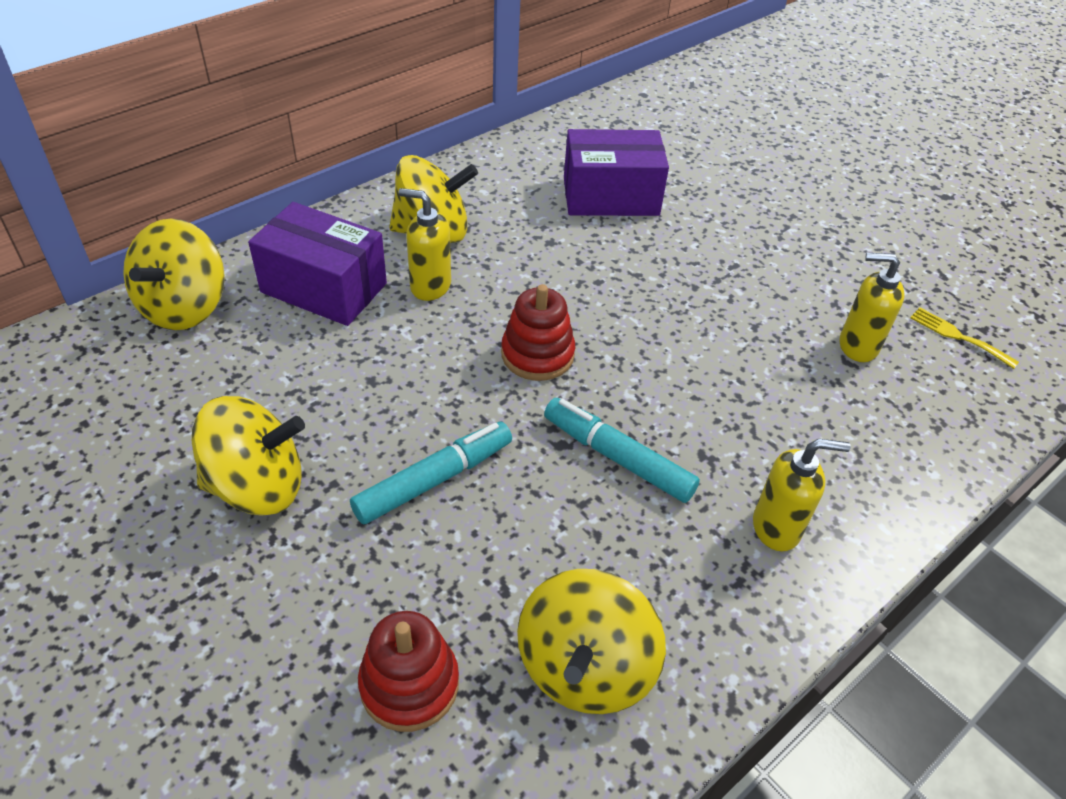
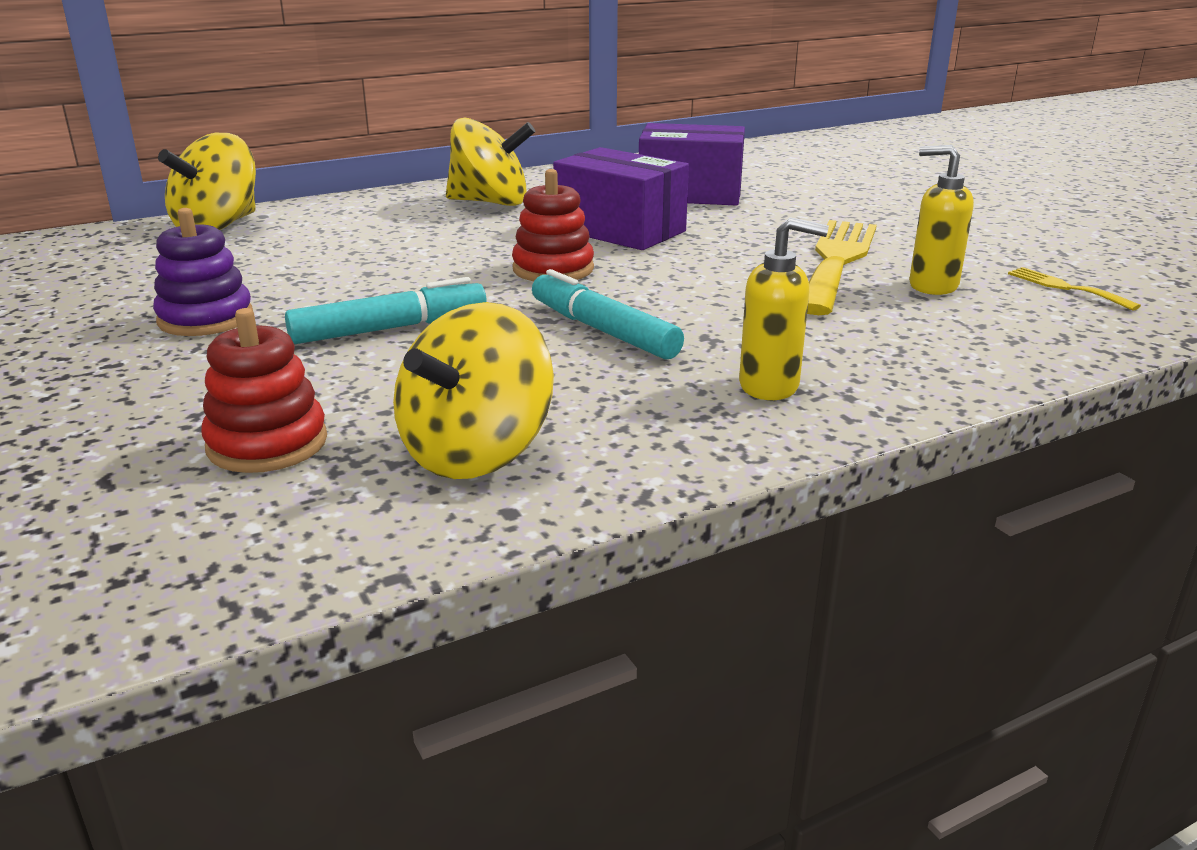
camera: 15 degrees right, 20 degrees down
(257, 486) = (206, 318): yellow spinning top -> purple stacking toy
(324, 288) = (359, 224): purple box -> purple box (620, 230)
(430, 286) = (466, 229): yellow soap dispenser -> none
(771, 311) = (837, 261): none -> yellow fork

